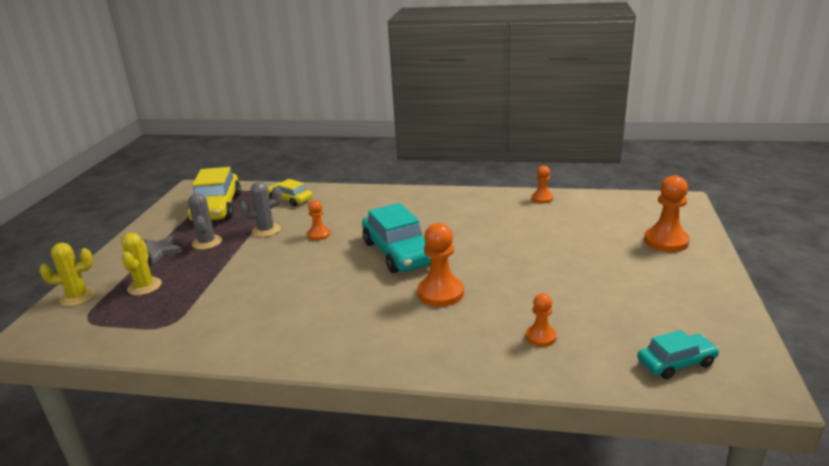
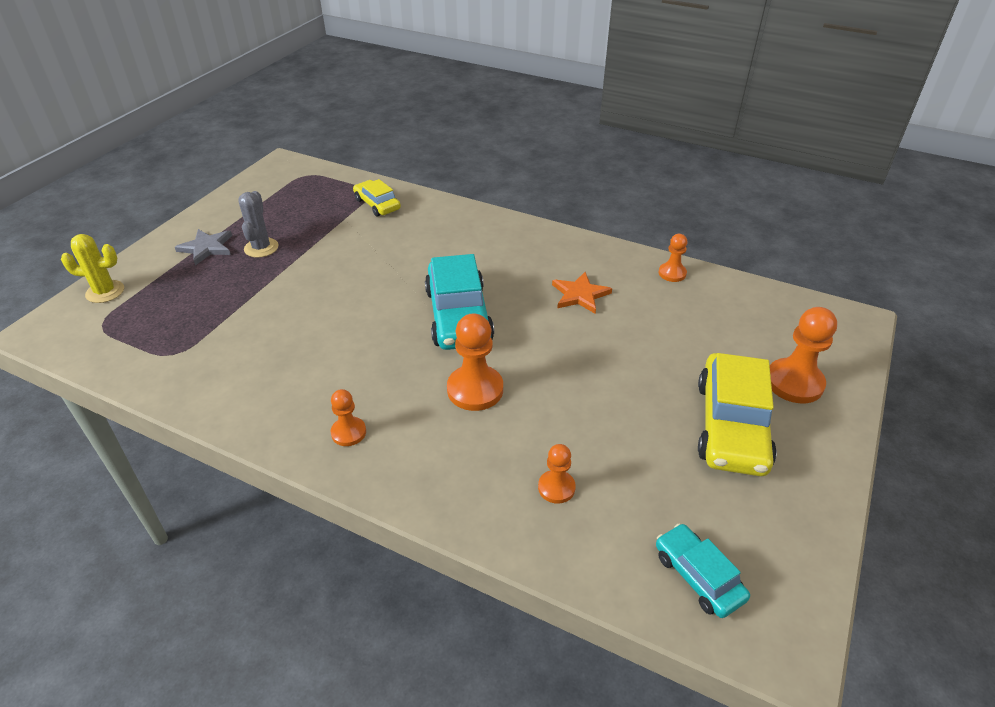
camera: 15 degrees right, 15 degrees up
(144, 286) = (173, 294): yellow cactus -> none
(216, 208) = (293, 199): yellow car -> yellow car (731, 425)
(266, 230) = (330, 245): grey cactus -> none
(319, 234) = (383, 266): orange pawn -> orange pawn (348, 432)
(484, 223) = (580, 295): none -> orange star
(676, 363) = (698, 576): turquoise car -> turquoise car turned 120 degrees counterclockwise

